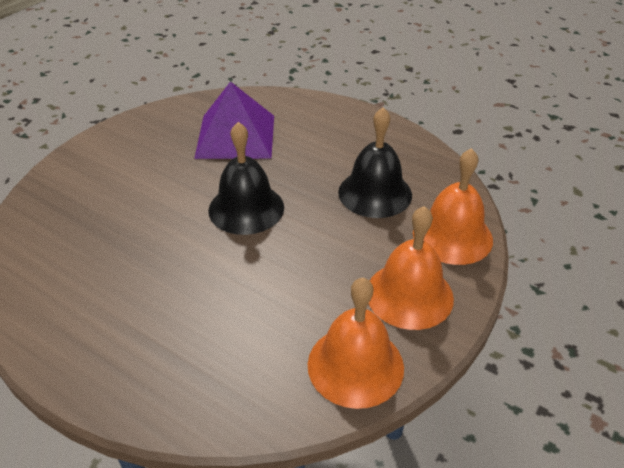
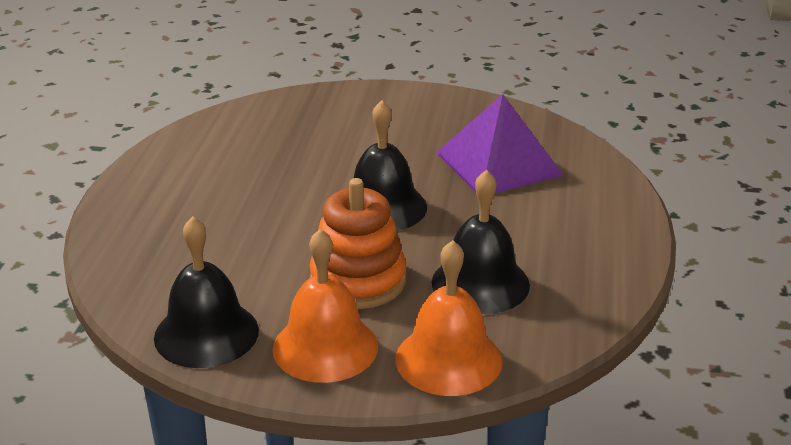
camera: 65 degrees right, 10 degrees down
(335, 251) = (358, 280): none -> orange stacking toy
(355, 365) = (206, 333): orange bell -> black bell

